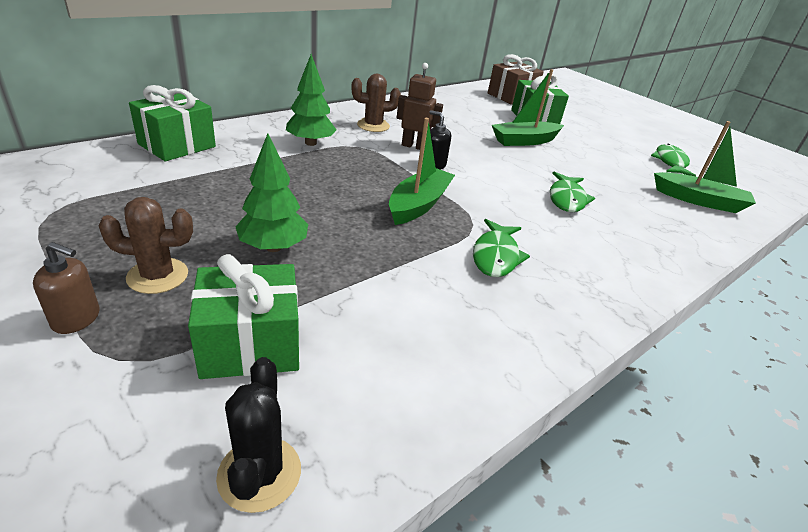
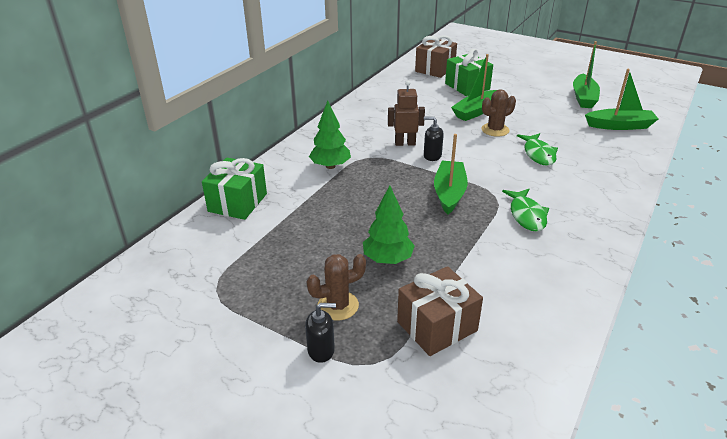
camera: 15 degrees left, 0 degrees up
(76, 319) = (321, 350): brown soap dispenser -> black soap dispenser
(250, 344) = (437, 326): green gift -> brown gift
(259, 473) = (508, 389): black cactus -> none
(373, 125) = (360, 134): brown cactus -> brown cactus (495, 130)
(670, 162) = (583, 98): green fish -> green boat

